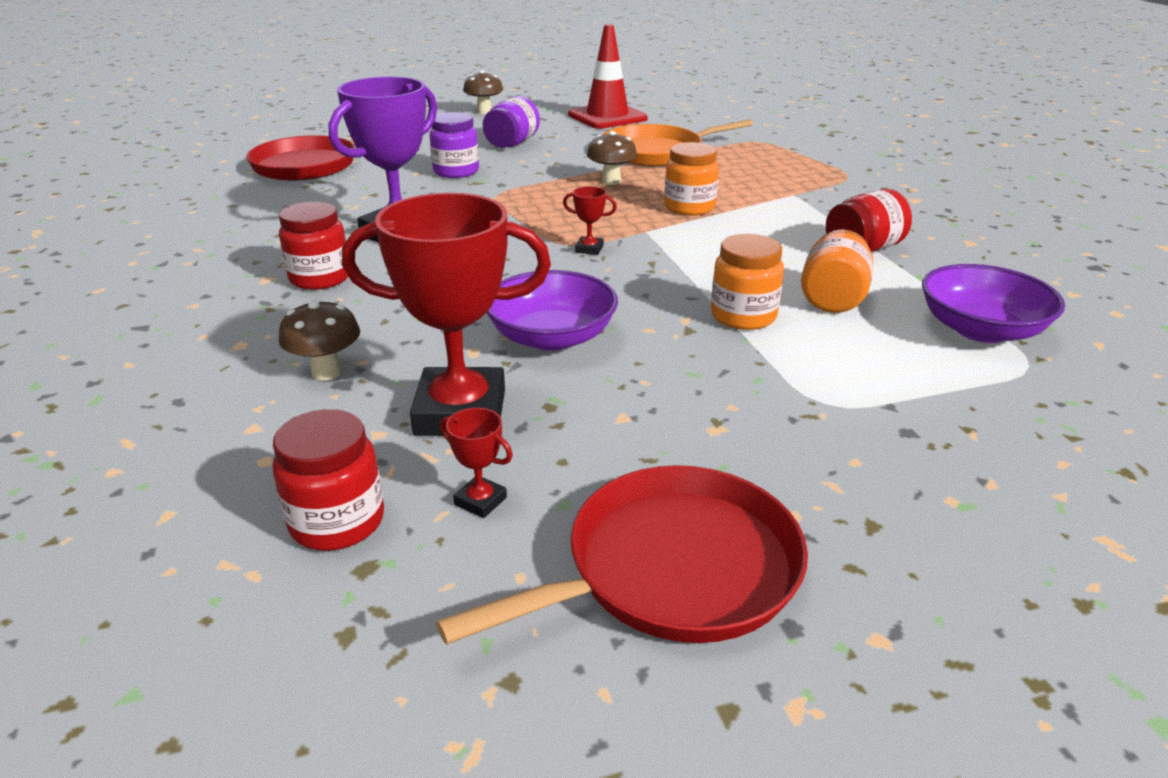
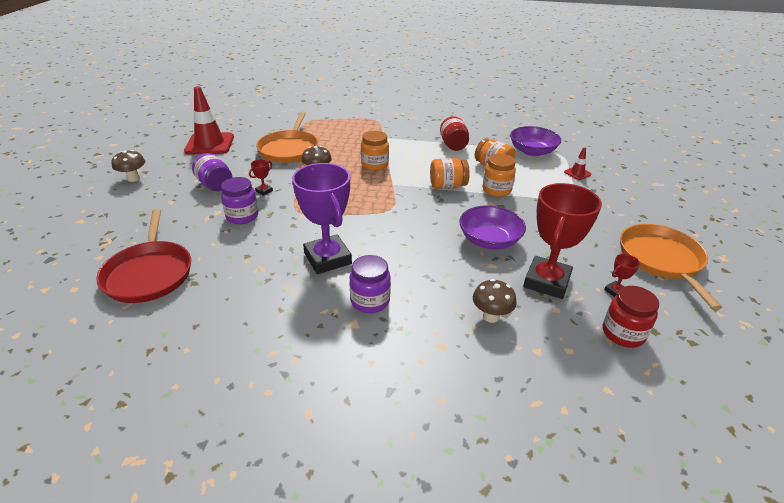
camera: 65 degrees left, 5 degrees up
(320, 278) = (370, 301): red jar -> purple jar
(589, 249) = (401, 205): red trophy -> red trophy (264, 191)
(672, 569) = (661, 260): red pan -> orange pan
(697, 271) = (447, 186): none -> orange jar
(963, 400) = (577, 173): none -> red traffic cone

